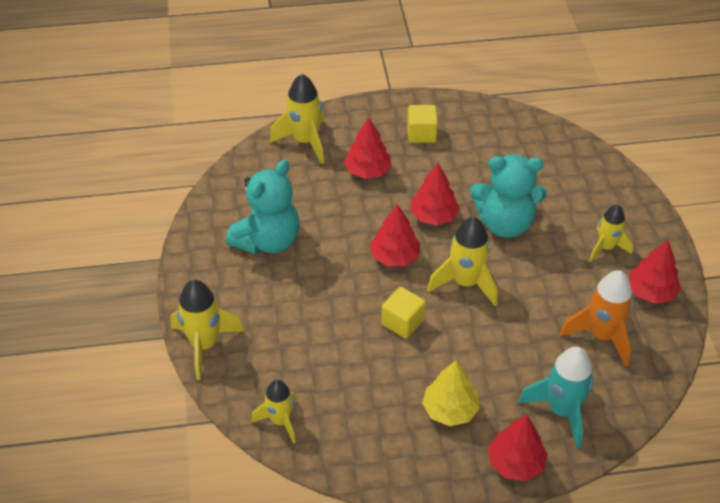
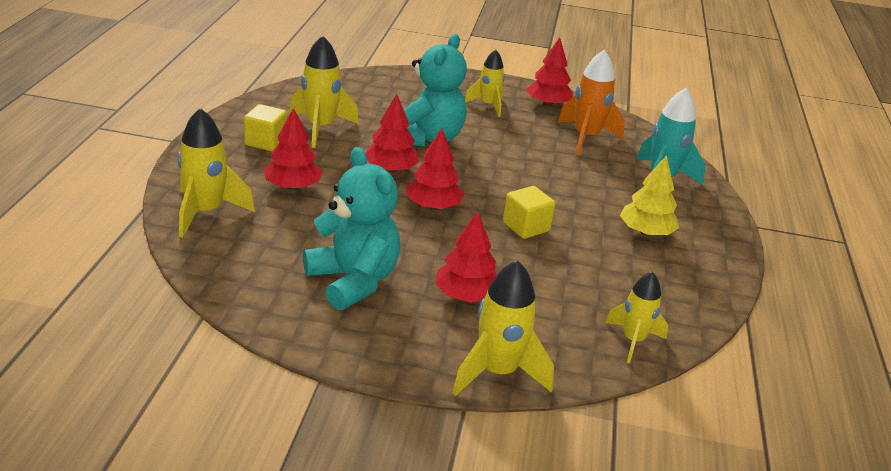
camera: 75 degrees left, 15 degrees down
(465, 283) = (492, 179): yellow rocket -> yellow rocket (320, 128)
(515, 462) = (713, 217): red tree -> red tree (466, 295)

